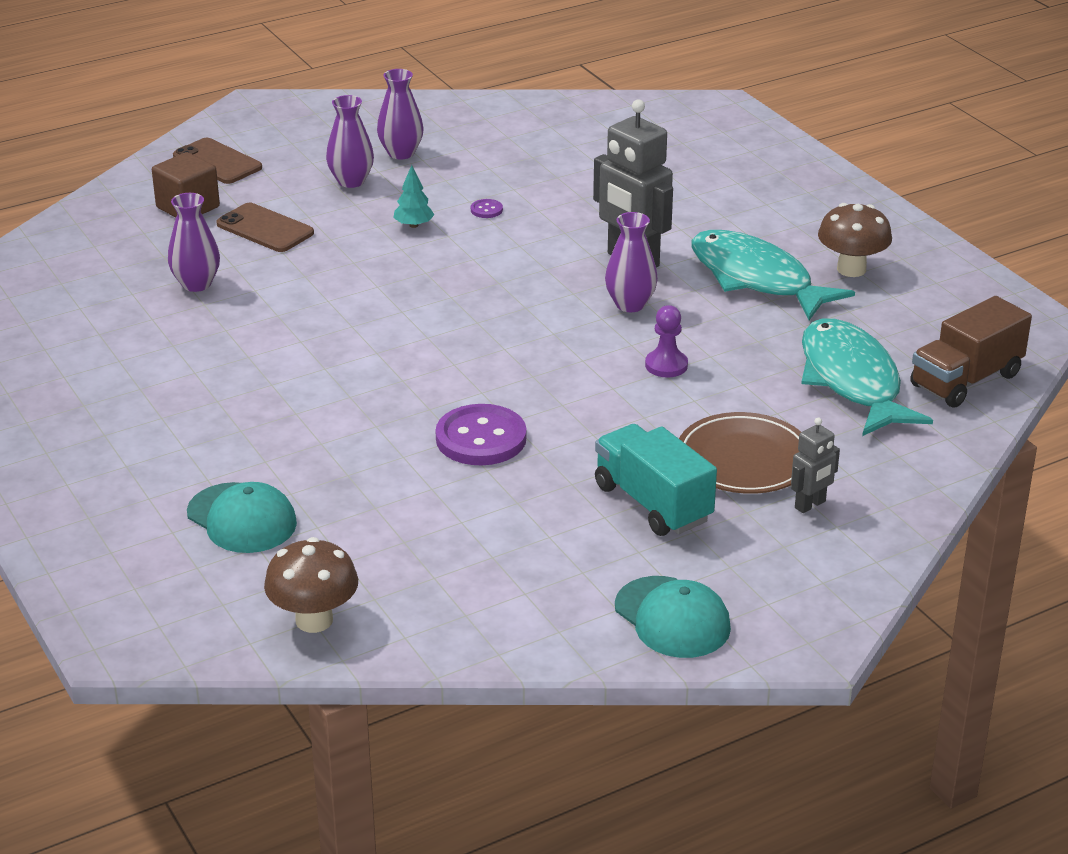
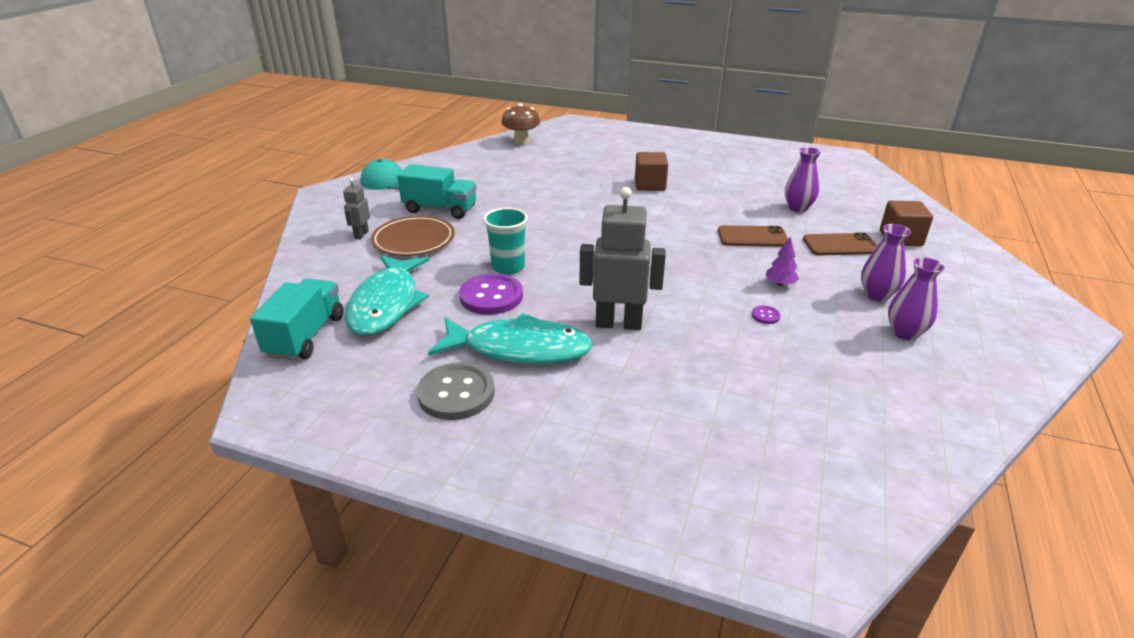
camera: 140 degrees right, 0 degrees up
(217, 162) = (965, 270): brown phone -> brown phone (752, 237)
(242, 518) = (595, 152): turquoise cap -> none
(293, 405) = (650, 185): none -> brown cube
(414, 225) = (780, 284): turquoise tree -> purple tree
(481, 438) = (551, 203): purple button -> purple button (491, 296)
(630, 304) = (576, 292): purple vase -> none
(666, 365) = (508, 267): purple pawn -> turquoise cup
(851, 269) = (456, 393): brown mushroom -> grey button
(852, 380) = (386, 304): turquoise fish -> turquoise fish turned 60 degrees clockwise
(966, 380) = (306, 336): brown truck -> turquoise truck

